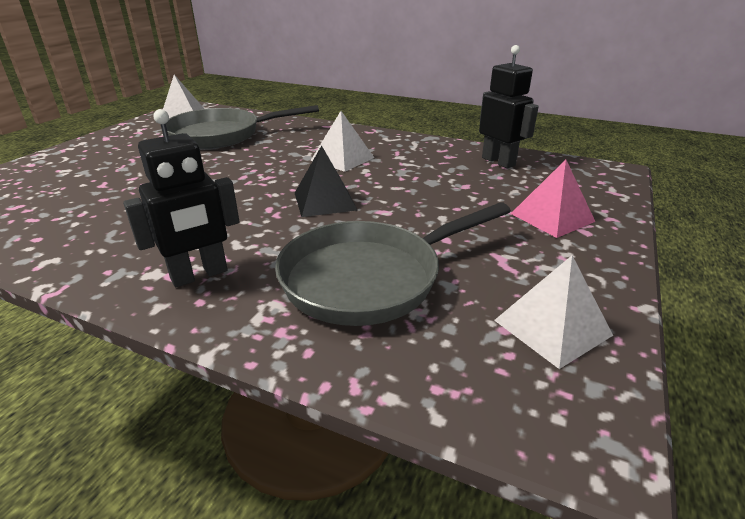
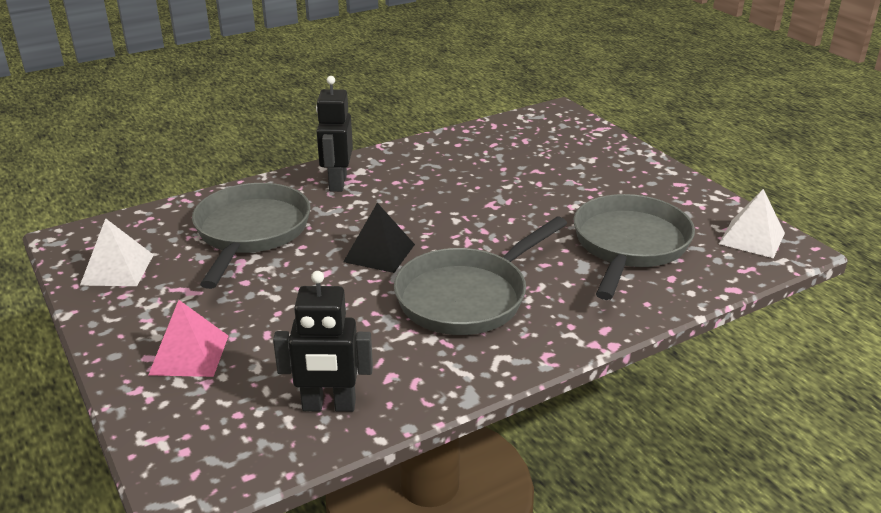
camera: 125 degrees right, 0 degrees up
(342, 159) = (467, 297): white pyramid -> grey pan

